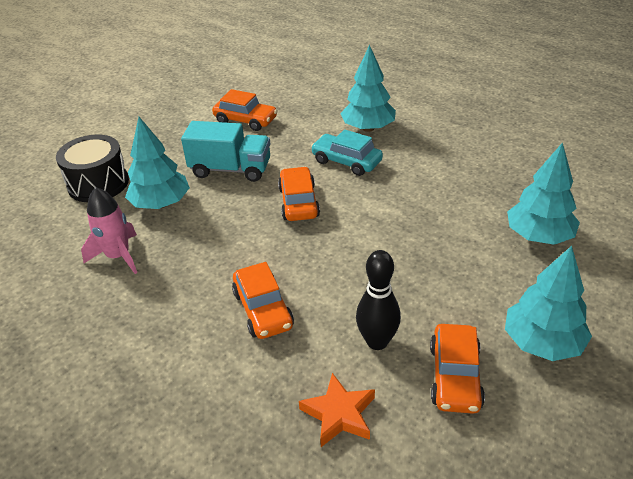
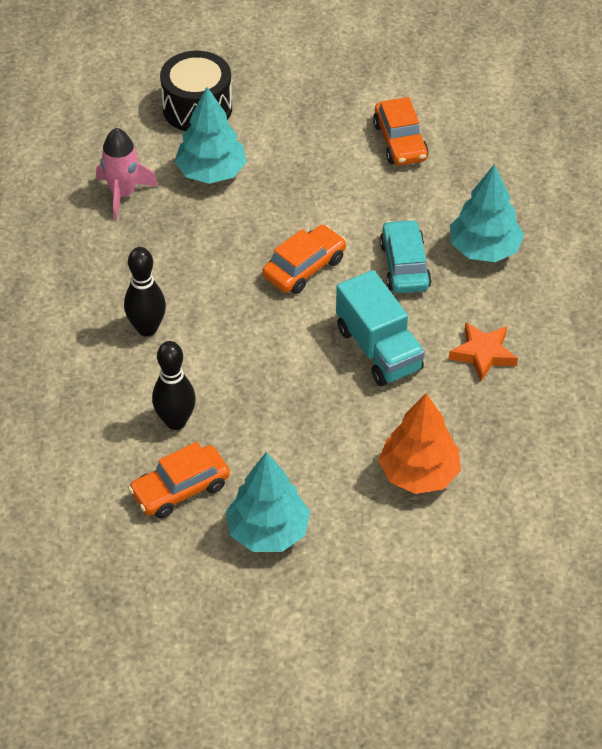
camera: 50 degrees right, 10 degrees up
(231, 169) = (307, 186): turquoise truck -> turquoise truck (378, 349)
(263, 310) = (147, 328): orange car -> black bowling pin
(339, 414) = (85, 436): orange star -> orange star (483, 354)
(538, 236) = (419, 474): turquoise tree -> orange tree

